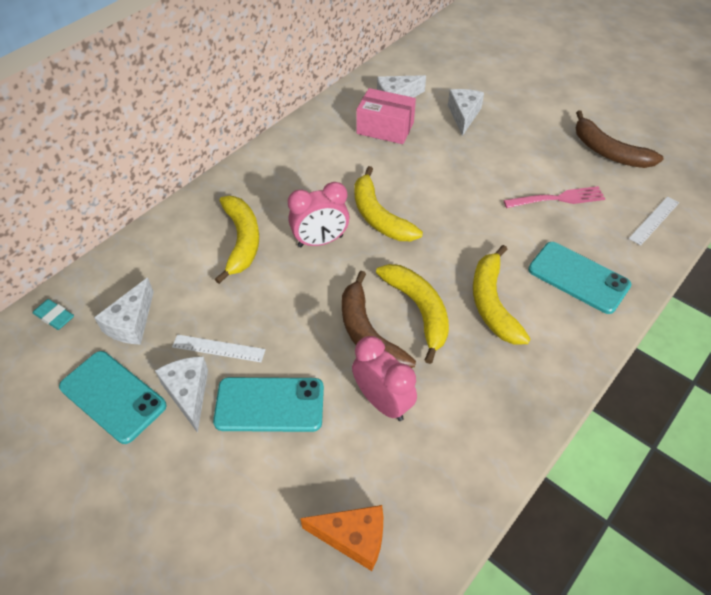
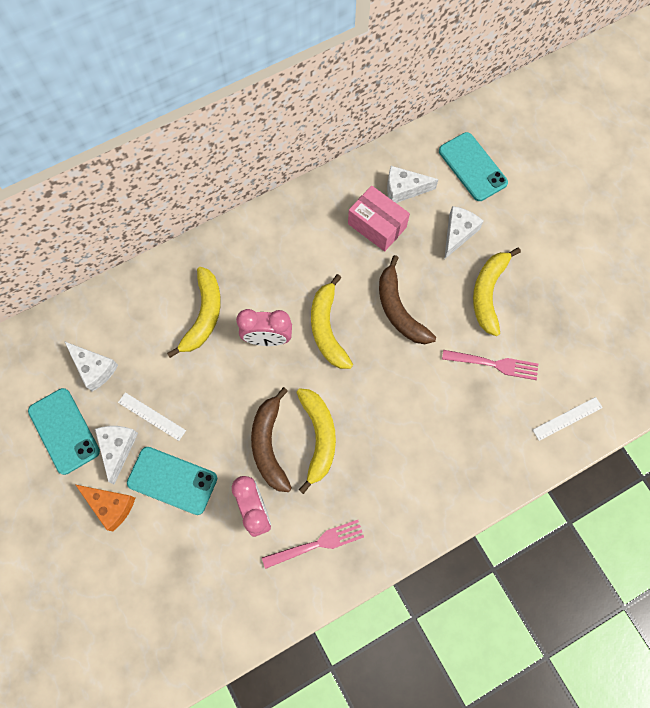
camera: 20 degrees right, 20 degrees up
(54, 317) = (39, 341): turquoise eraser -> none
(131, 323) = (94, 368): white cheese -> white cheese turned 90 degrees counterclockwise
(353, 538) = (191, 606): orange cheese -> orange cheese (111, 505)
(471, 413) = (316, 544): none -> pink fork
(492, 303) = (381, 452): yellow banana -> yellow banana (488, 293)
(578, 277) = (465, 453): turquoise phone -> turquoise phone (472, 167)
(608, 152) = (572, 325): brown banana -> brown banana (399, 309)

